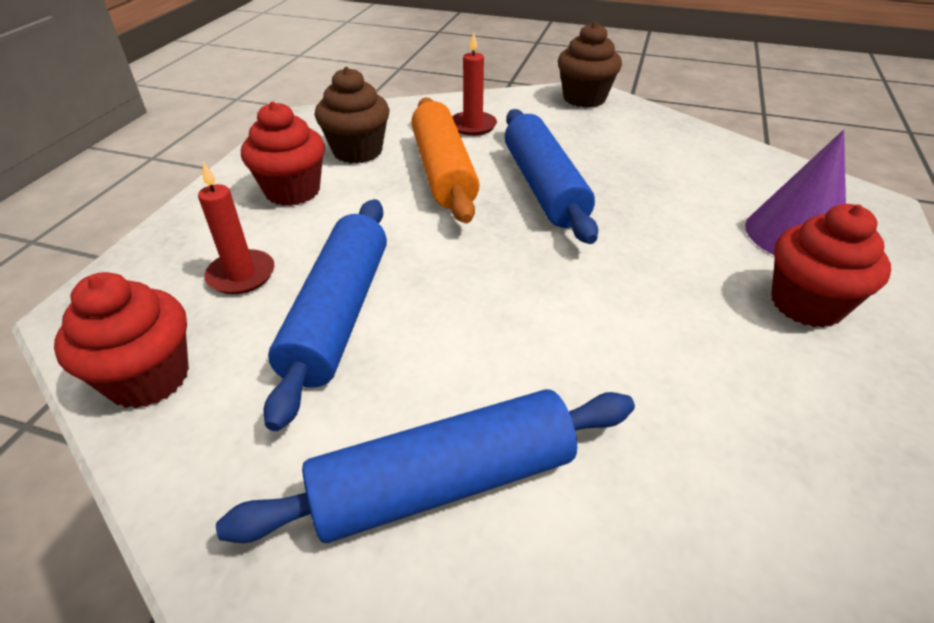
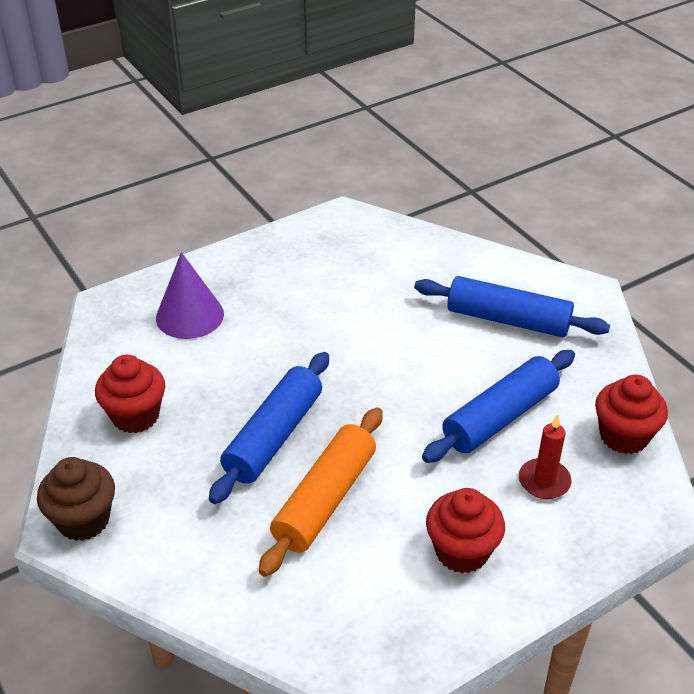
camera: 140 degrees left, 0 degrees up
(357, 151) = (369, 575): brown cupcake -> none
(473, 126) = (233, 546): red candle -> none
(806, 304) = (257, 288): red cupcake -> red cupcake (135, 416)

